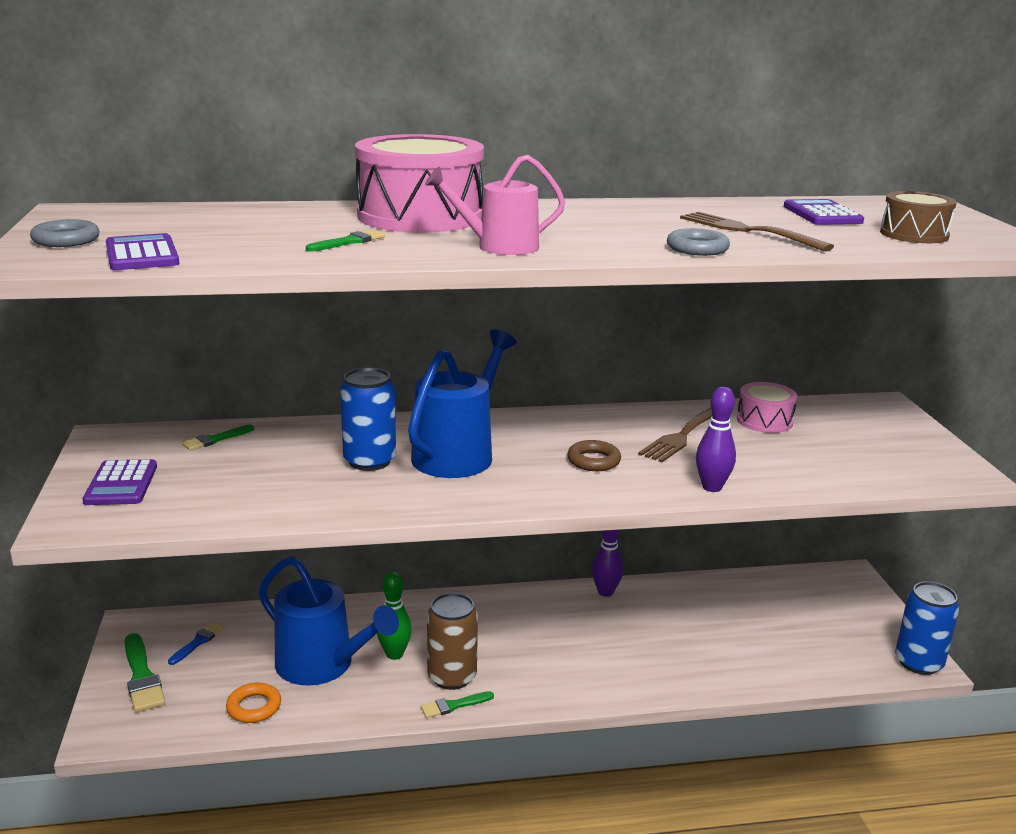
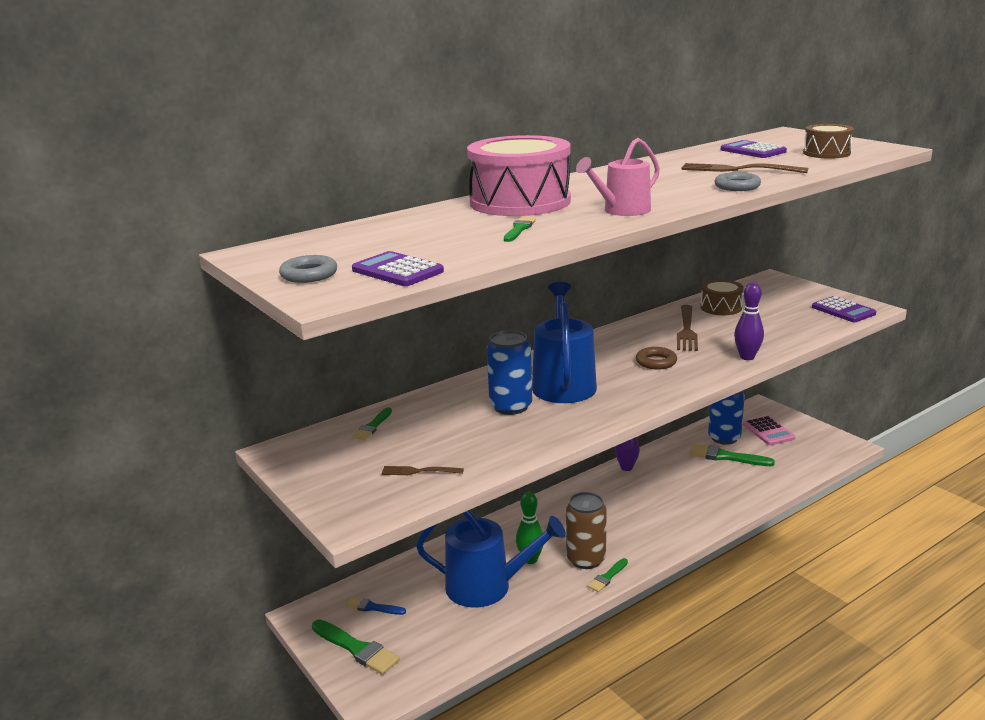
camera: 25 degrees left, 0 degrees up
(121, 484) = (349, 480): purple calculator -> purple calculator (843, 310)
(191, 497) = (419, 471): none -> brown fork
(197, 642) = (373, 607): blue brush -> blue brush turned 75 degrees counterclockwise
(254, 707) = (469, 634): orange ring -> none
(739, 620) = (725, 457): none -> green brush
(764, 421) = (721, 307): pink drum -> brown drum
(829, 609) = (768, 431): none -> pink calculator
(918, 662) = (846, 446): blue can -> blue can (724, 438)

